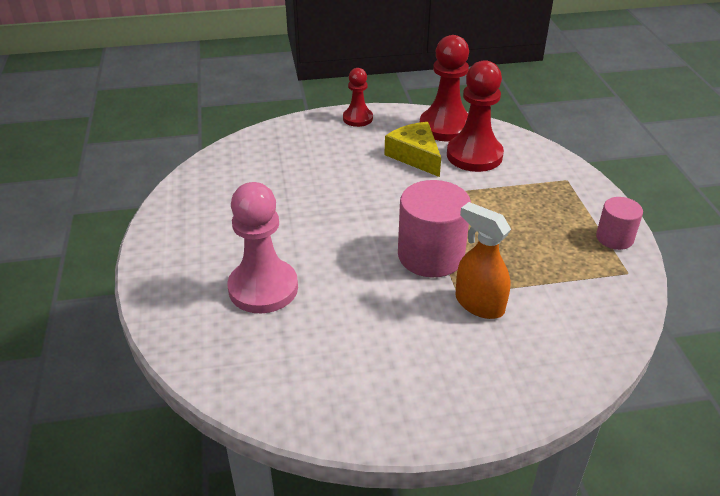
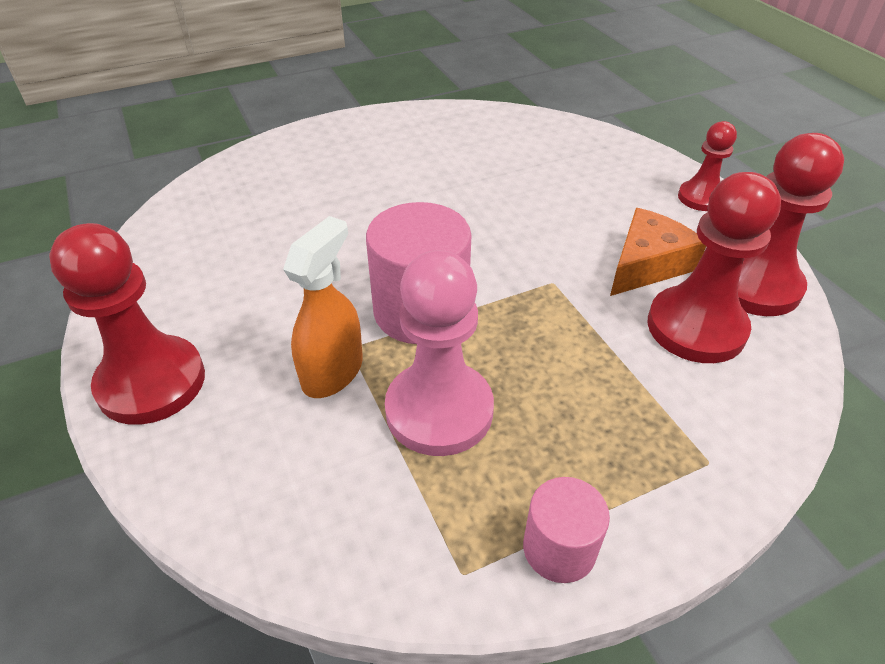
camera: 75 degrees right, 5 degrees up
(263, 288) = (322, 194): pink pawn -> pink pawn (439, 410)
(415, 156) = (647, 264): yellow cheese -> orange cheese
(470, 402) = (151, 382): none -> red pawn

